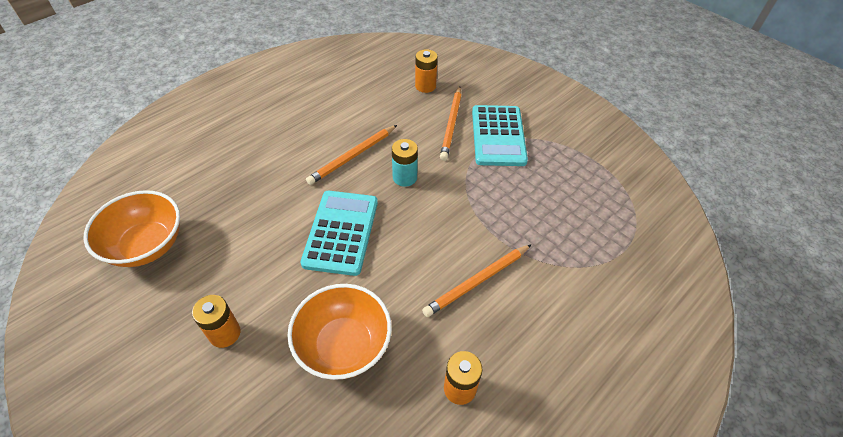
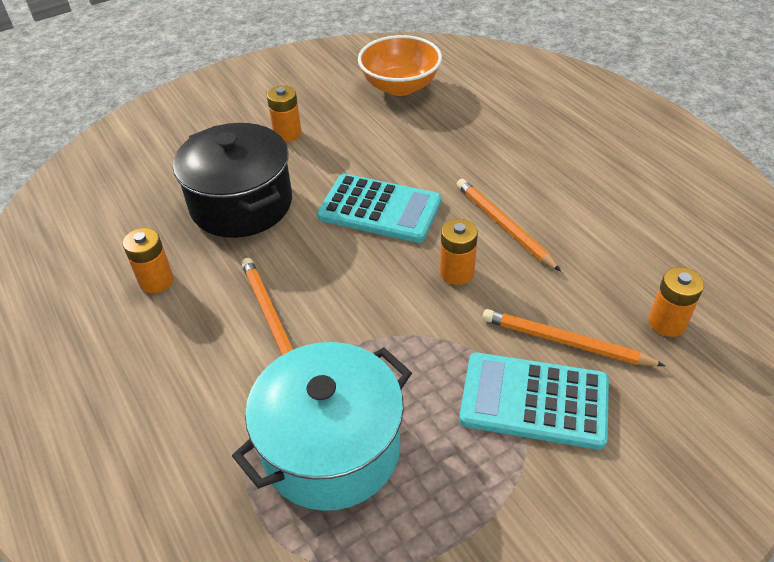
camera: 105 degrees right, 5 degrees down
(344, 345) = (241, 204): orange bowl -> black pot
(405, 177) = (457, 272): turquoise battery -> orange battery
(567, 221) = (331, 448): none -> turquoise pot

